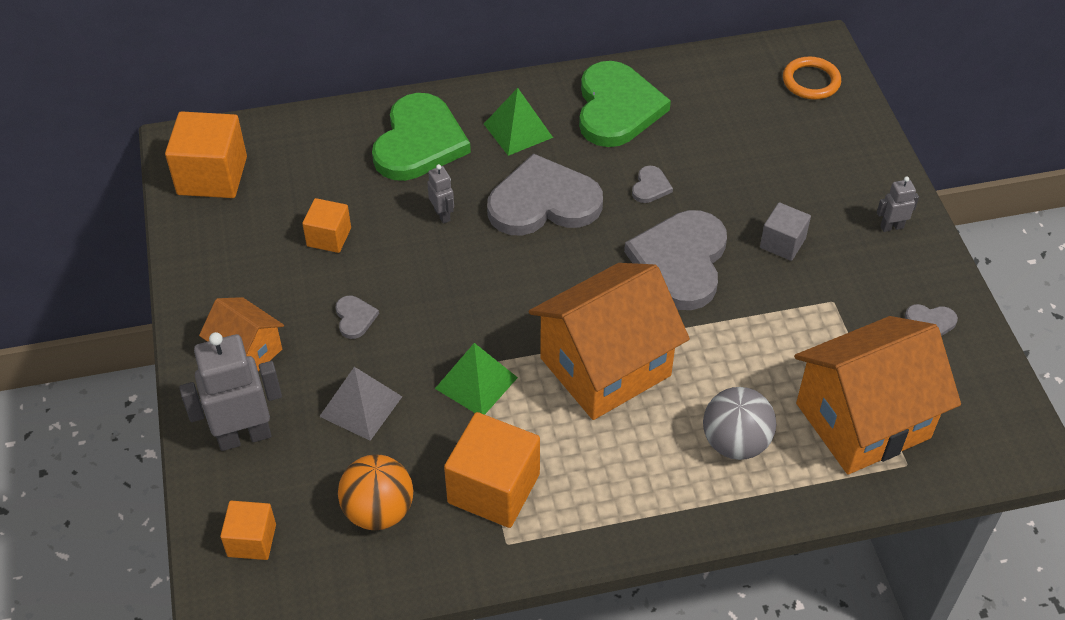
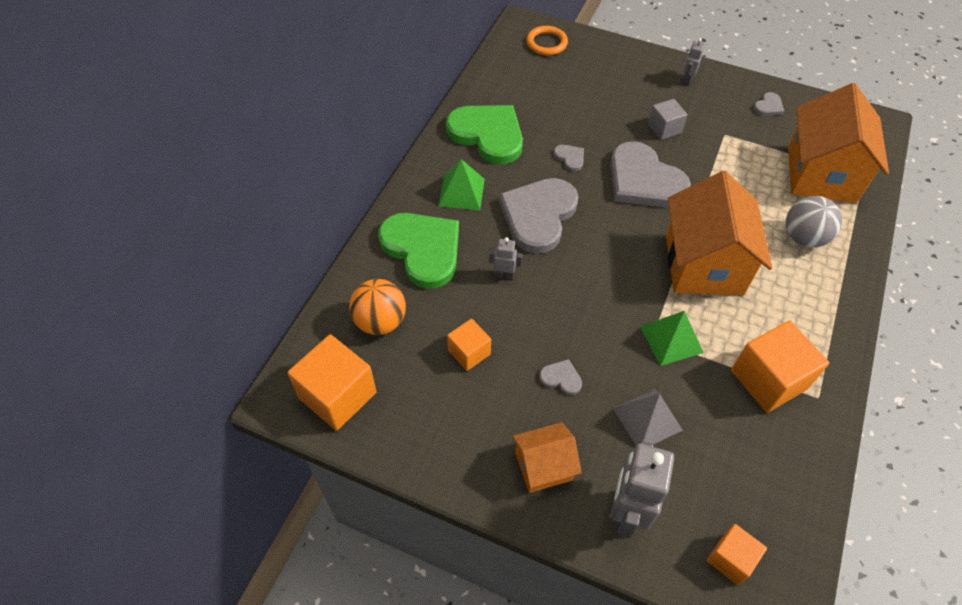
camera: 55 degrees left, 5 degrees up
(378, 511) = (749, 459): orange ball -> orange ball (380, 321)

